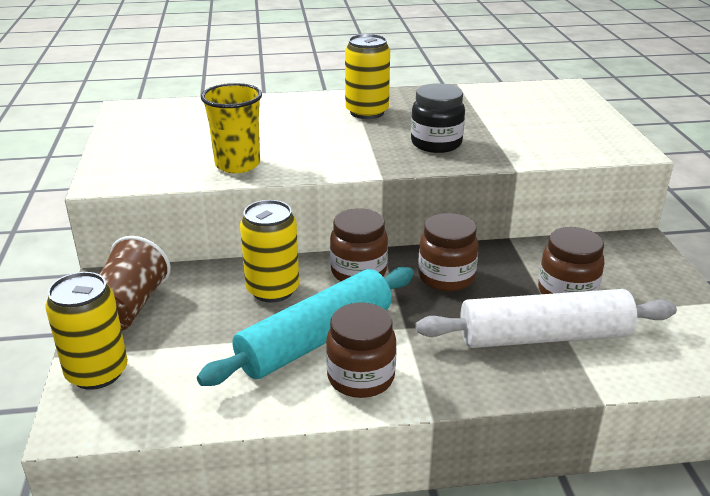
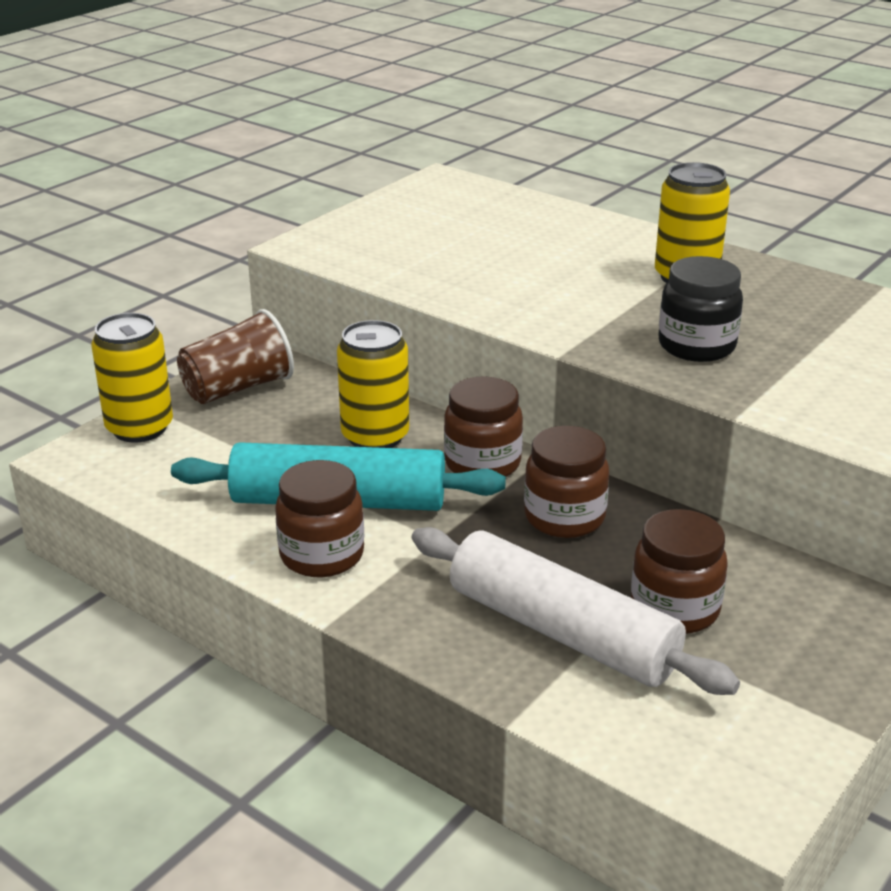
camera: 45 degrees right, 0 degrees up
(237, 165) = (440, 279): yellow cup -> none

